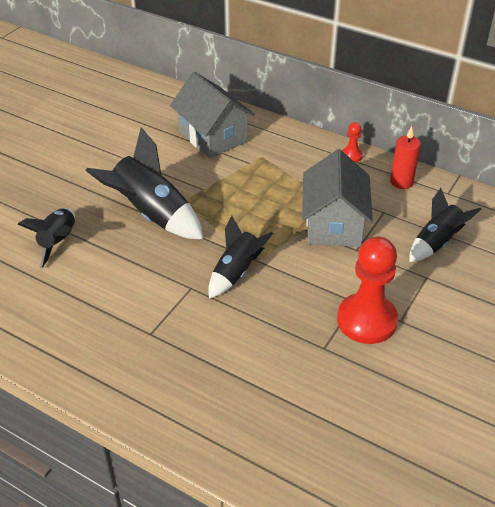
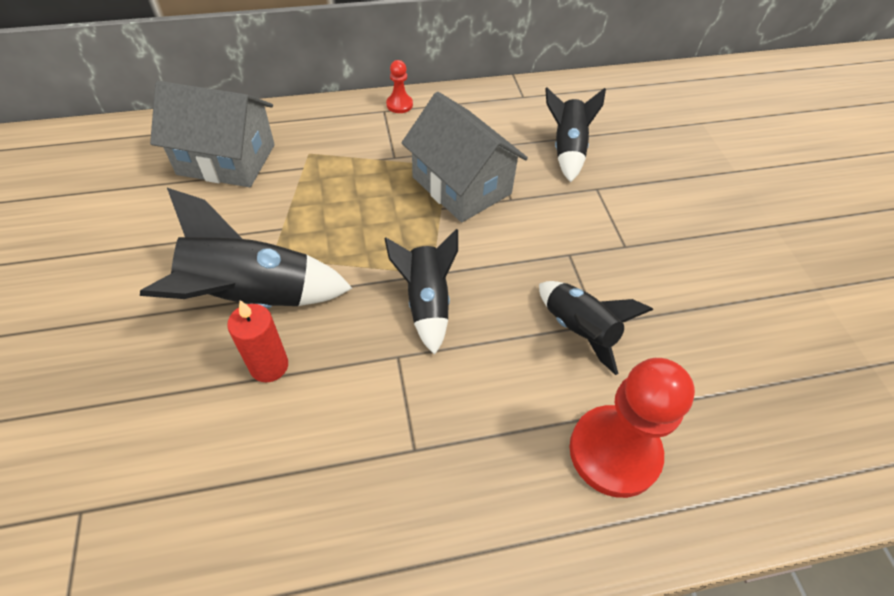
camera: 45 degrees left, 10 degrees up
(58, 242) = (160, 418): black rocket -> black rocket (579, 330)
(366, 320) = (600, 266): red pawn -> red pawn (614, 452)
(401, 182) = (473, 107): red candle -> red candle (269, 366)

